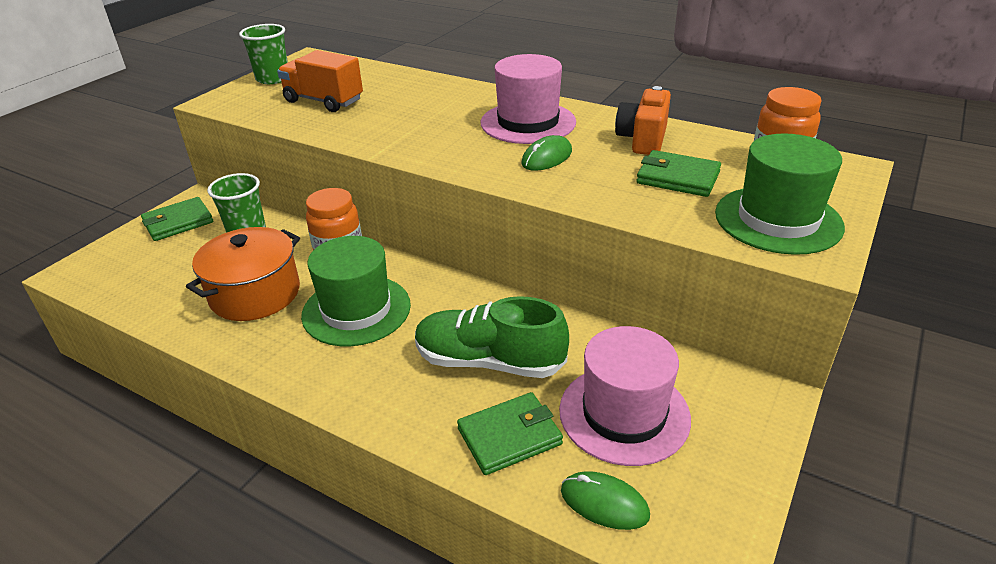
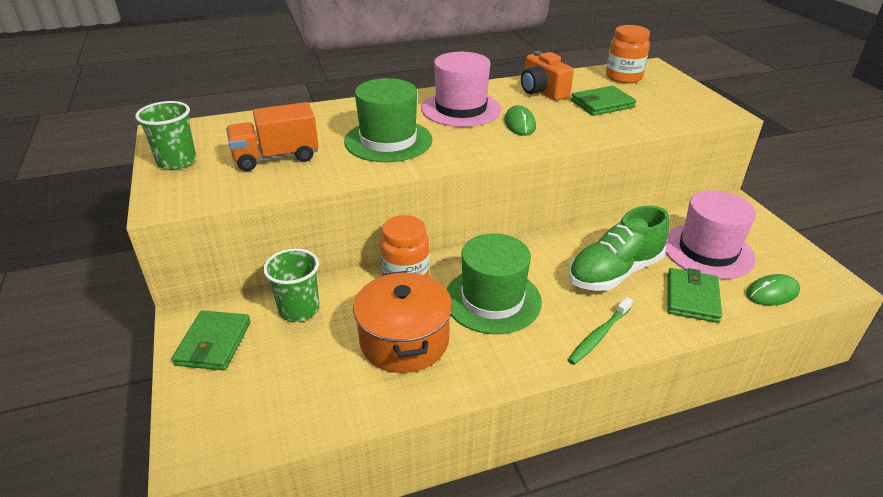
camera: 50 degrees left, 0 degrees up
(369, 395) = (599, 335): none -> green toothbrush
(778, 219) = (679, 104): green hat -> green hat (388, 140)

